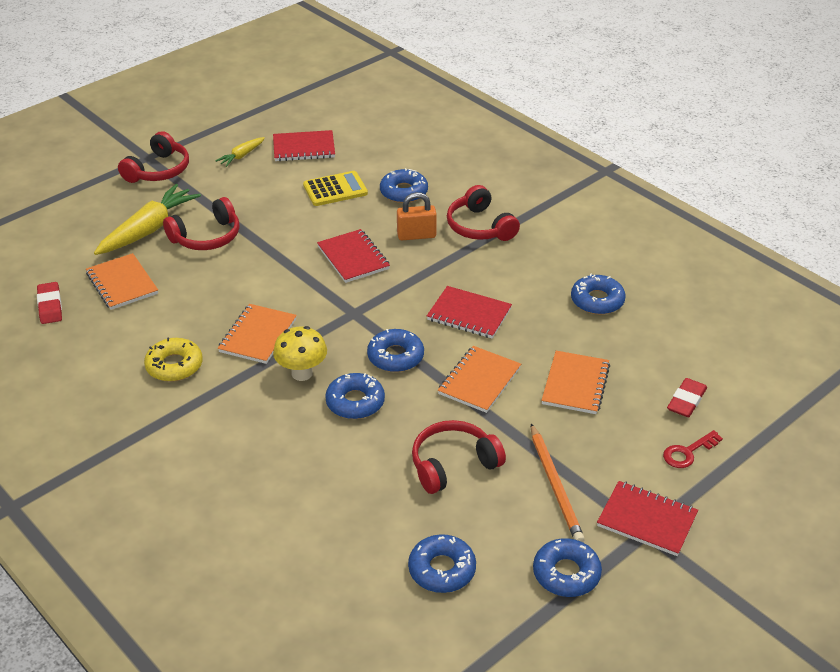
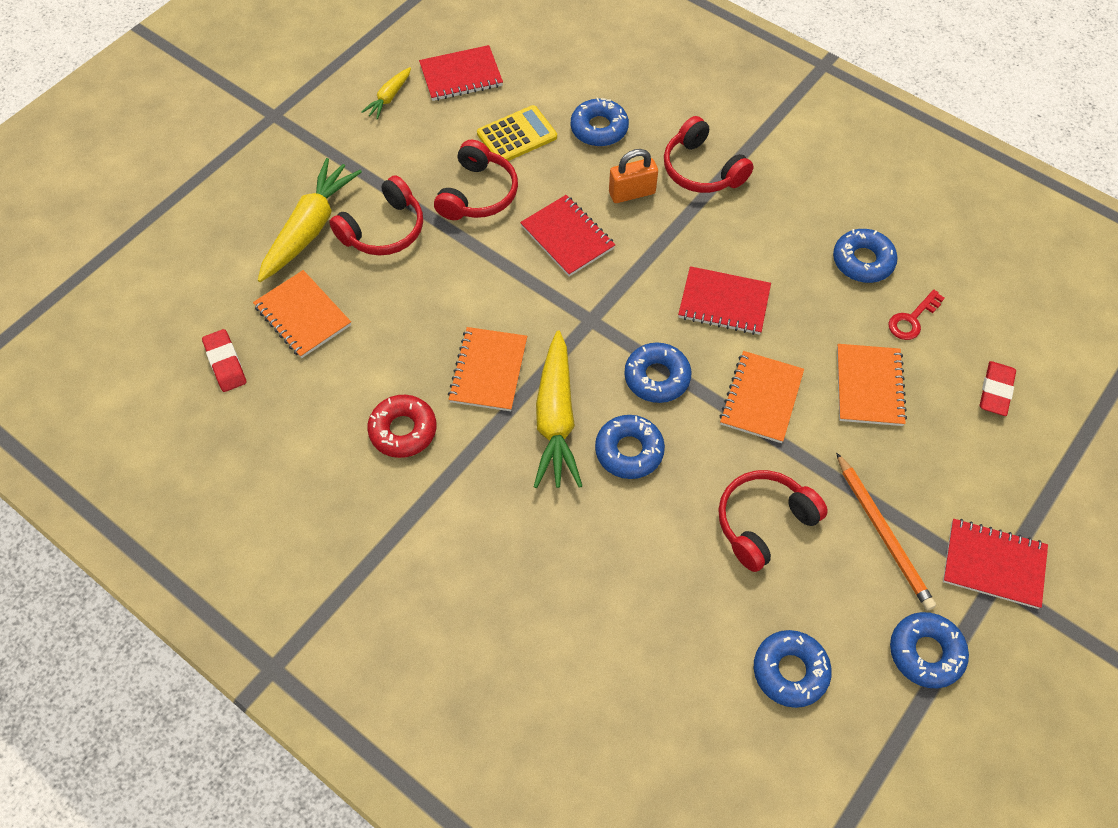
camera: 10 degrees left, 20 degrees up
(158, 170) = (294, 133): red headphones -> red headphones (478, 194)
(174, 366) = (403, 430): yellow donut -> red donut
(302, 373) = (556, 418): yellow mushroom -> yellow carrot
(688, 452) = (1014, 463): red key -> red key (912, 319)

